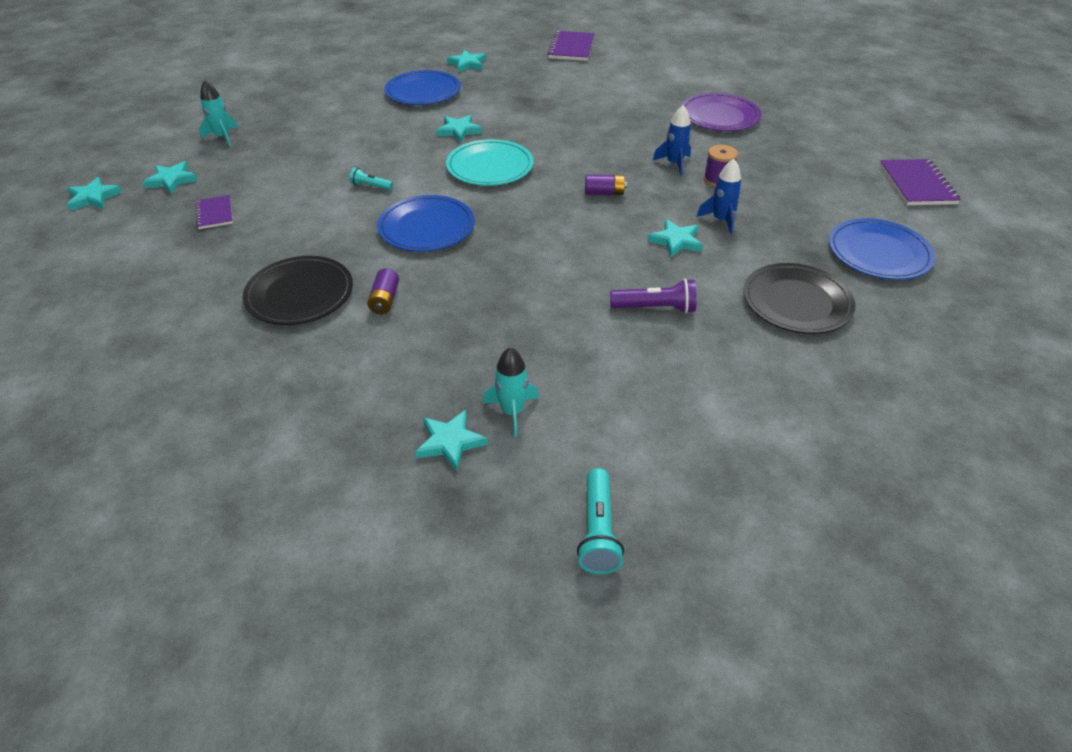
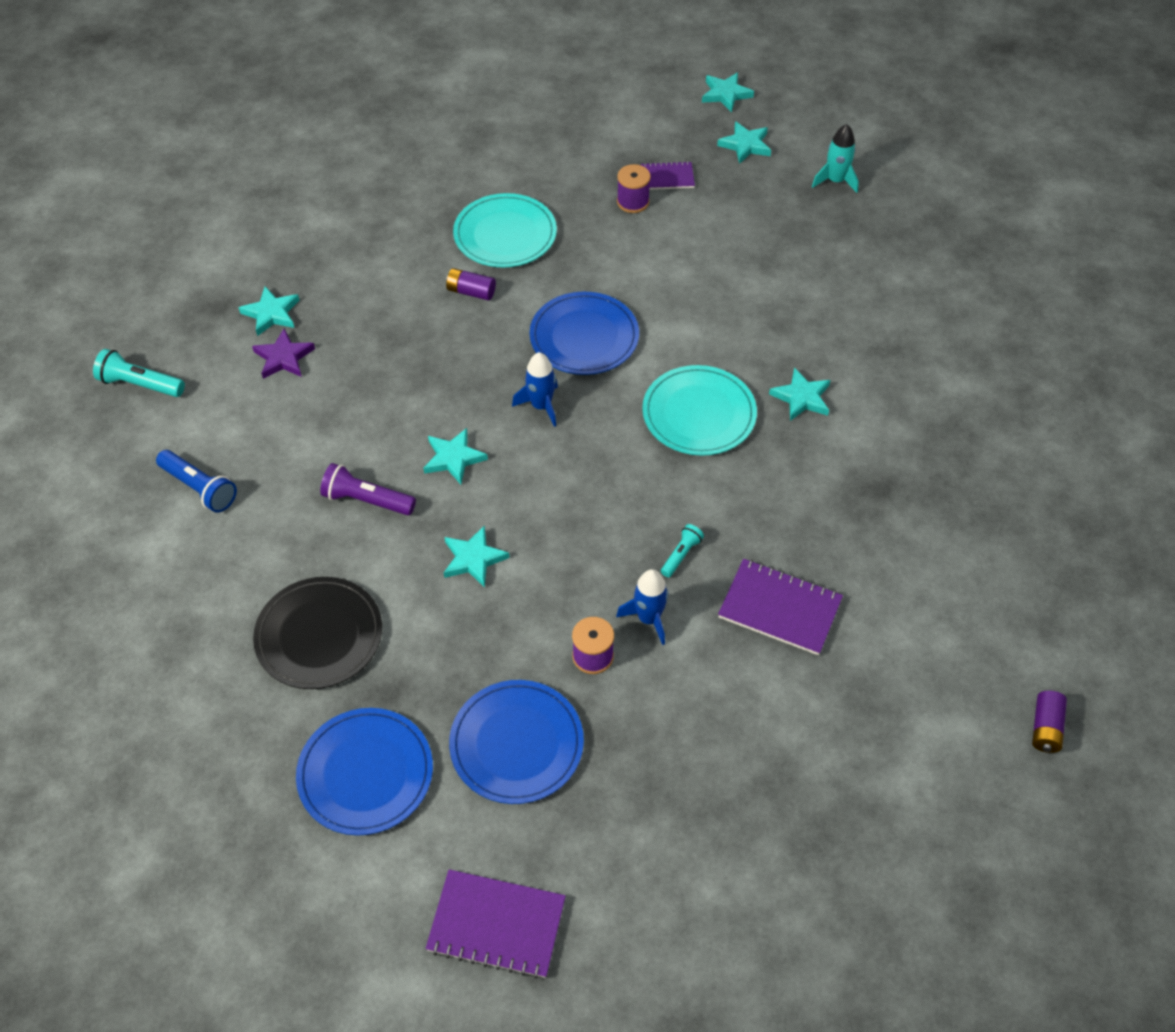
camera: 105 degrees right, 10 degrees up
(249, 227) = (633, 202): none -> purple spool
(300, 294) = (505, 234): black plate -> turquoise plate
(371, 186) = (685, 299): turquoise flashlight -> turquoise flashlight (681, 555)
(423, 91) = (929, 375): blue plate -> blue plate (516, 744)
(467, 64) = (1021, 441): turquoise star -> turquoise star (453, 458)
(512, 411) = (284, 358): turquoise rocket -> purple star
(571, 48) = (1074, 596): purple notebook -> purple notebook (779, 608)
(604, 193) = (600, 516): purple battery -> purple battery (1045, 728)
(655, 308) = (367, 500): purple flashlight -> purple flashlight turned 90 degrees clockwise
(707, 424) = (199, 488): none -> blue flashlight
(719, 116) = (777, 734): purple plate -> none
(721, 220) = (499, 623): blue rocket -> blue rocket (541, 406)

